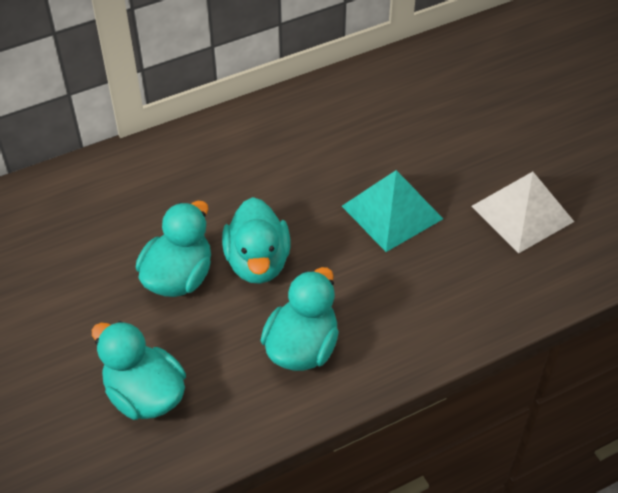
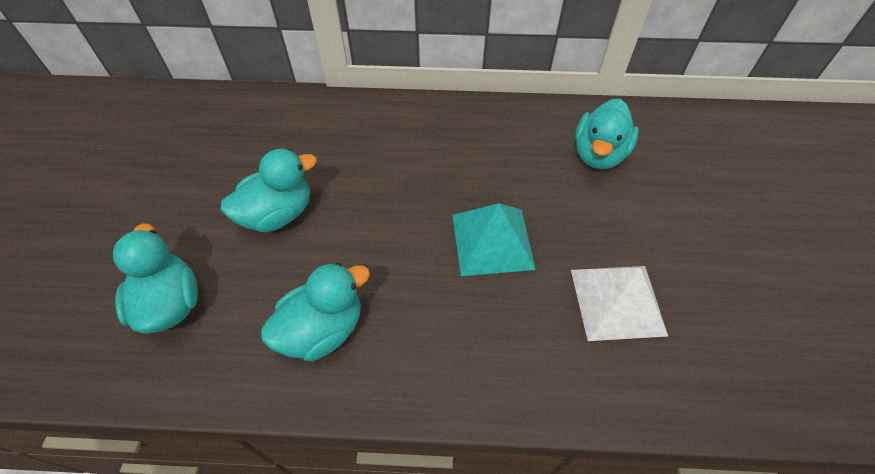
camera: 30 degrees right, 5 degrees up
(257, 262) = (347, 232): turquoise duck -> turquoise duck (598, 154)

